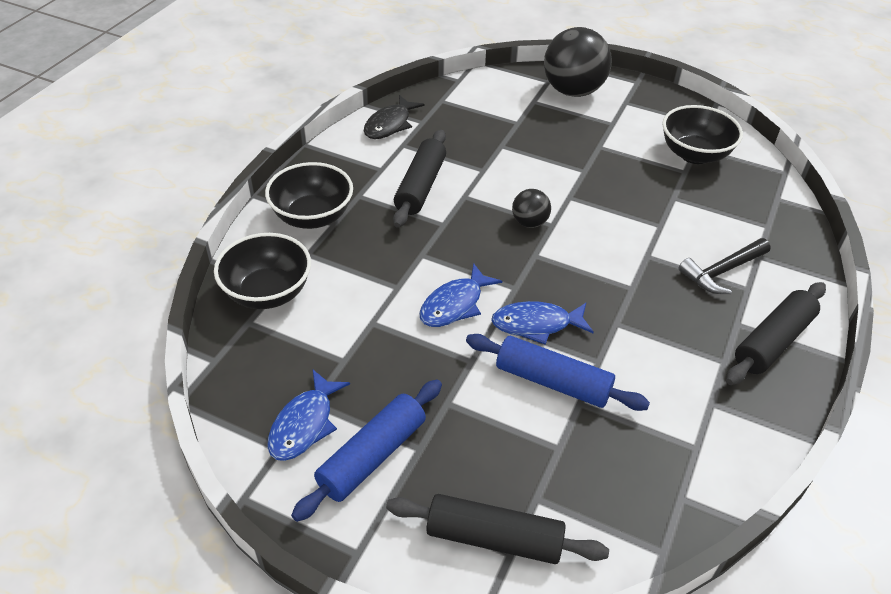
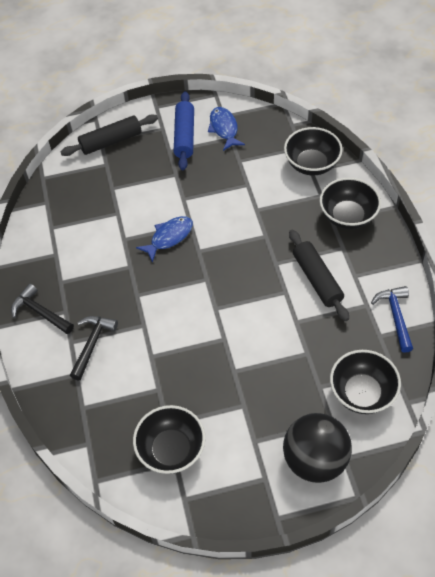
camera: 145 degrees right, 10 degrees up
(390, 124) = (395, 316): black fish -> blue hammer
(455, 305) = (218, 220): blue fish -> none
(487, 101) = (362, 393): none -> black bowl
(529, 222) = (229, 300): black ball -> none
(552, 382) = (137, 214): blue rolling pin -> none
(772, 341) = (40, 312): black rolling pin -> black hammer

